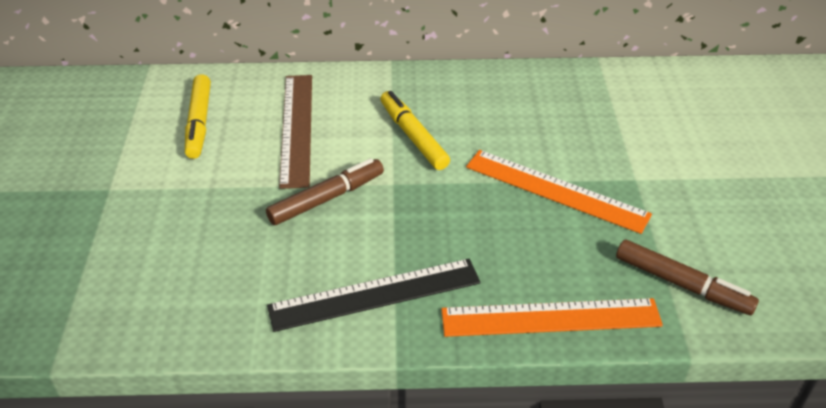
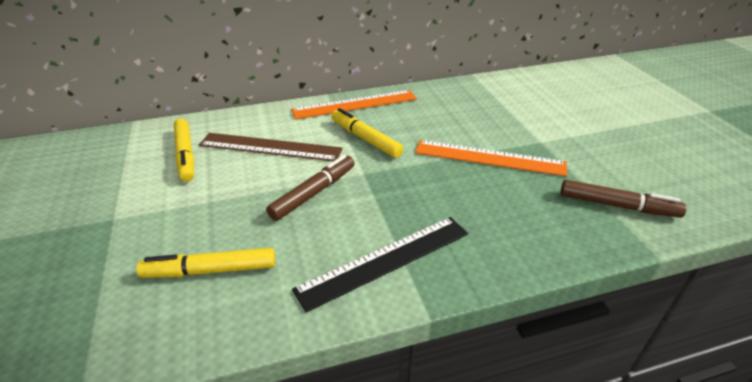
camera: 15 degrees left, 5 degrees down
(193, 268) = (211, 270): none -> yellow marker
(297, 128) = (270, 147): brown ruler -> brown ruler turned 60 degrees counterclockwise
(550, 318) = (537, 250): orange ruler -> orange ruler (355, 104)

